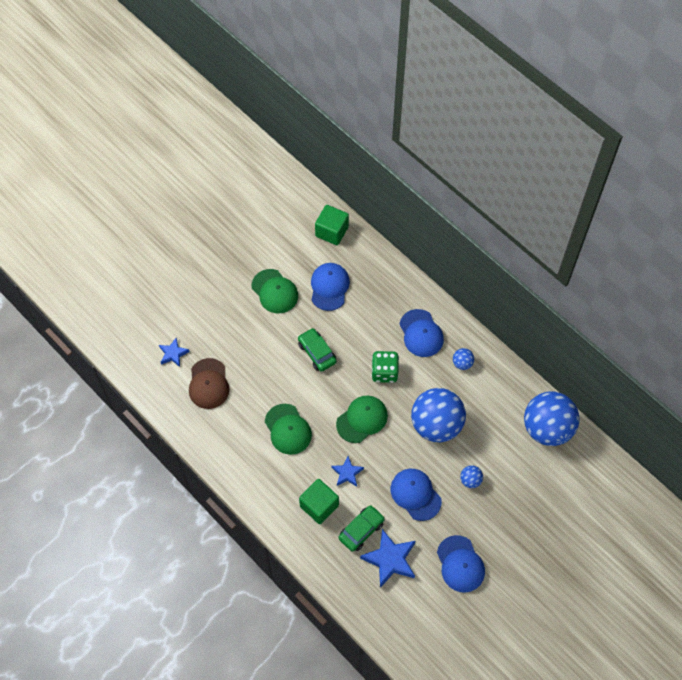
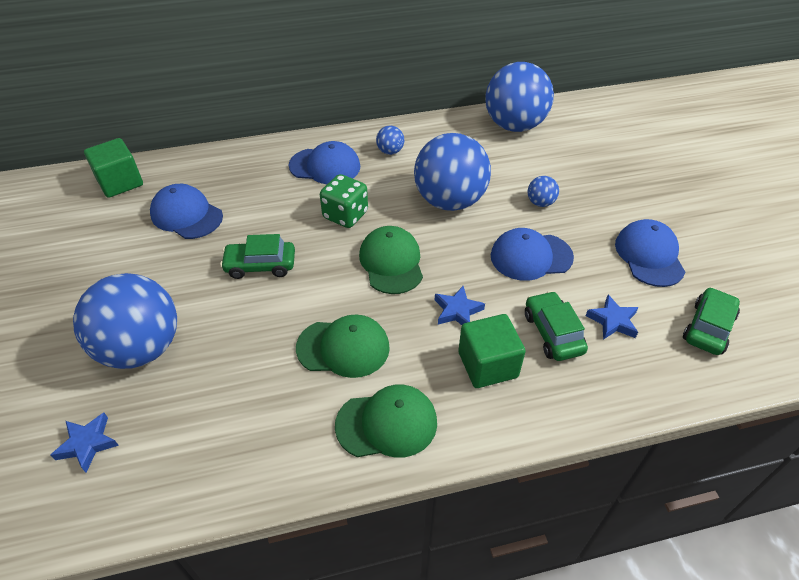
camera: 60 degrees left, 15 degrees down
(208, 384) = (185, 416): brown cap -> none
(232, 336) = (141, 348): none -> blue ball
(275, 291) = (131, 269): green cap -> green cap (387, 423)
(390, 559) = (613, 321): blue star -> blue star, size x0.58
(417, 614) = (708, 328): none -> green car
(460, 564) = (649, 256): blue cap -> blue cap turned 105 degrees counterclockwise

